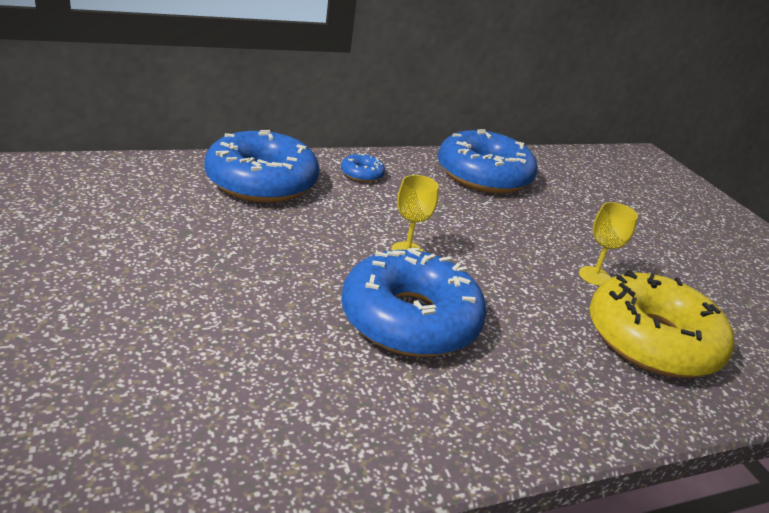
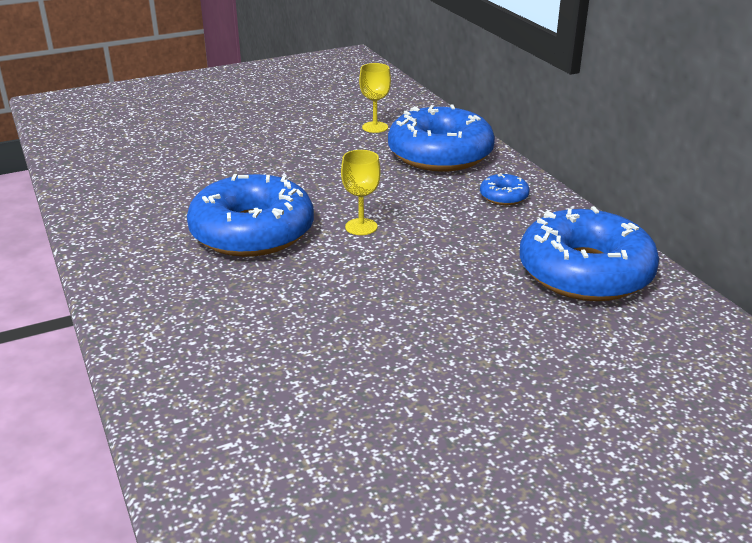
camera: 90 degrees right, 0 degrees up
(594, 276) = (377, 345): yellow goblet -> yellow goblet (375, 127)
(652, 340) = (259, 375): yellow donut -> none

